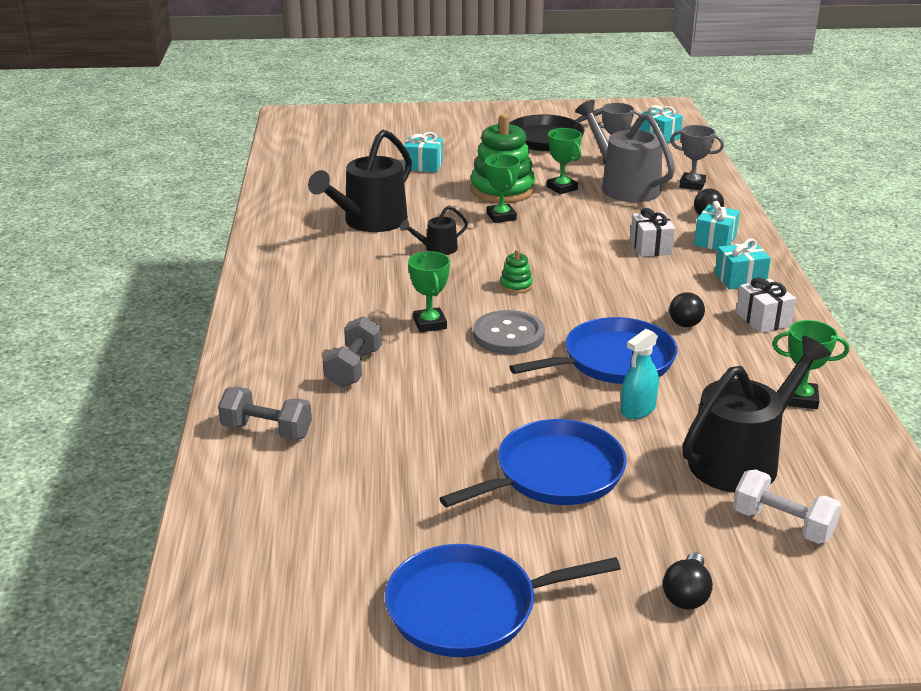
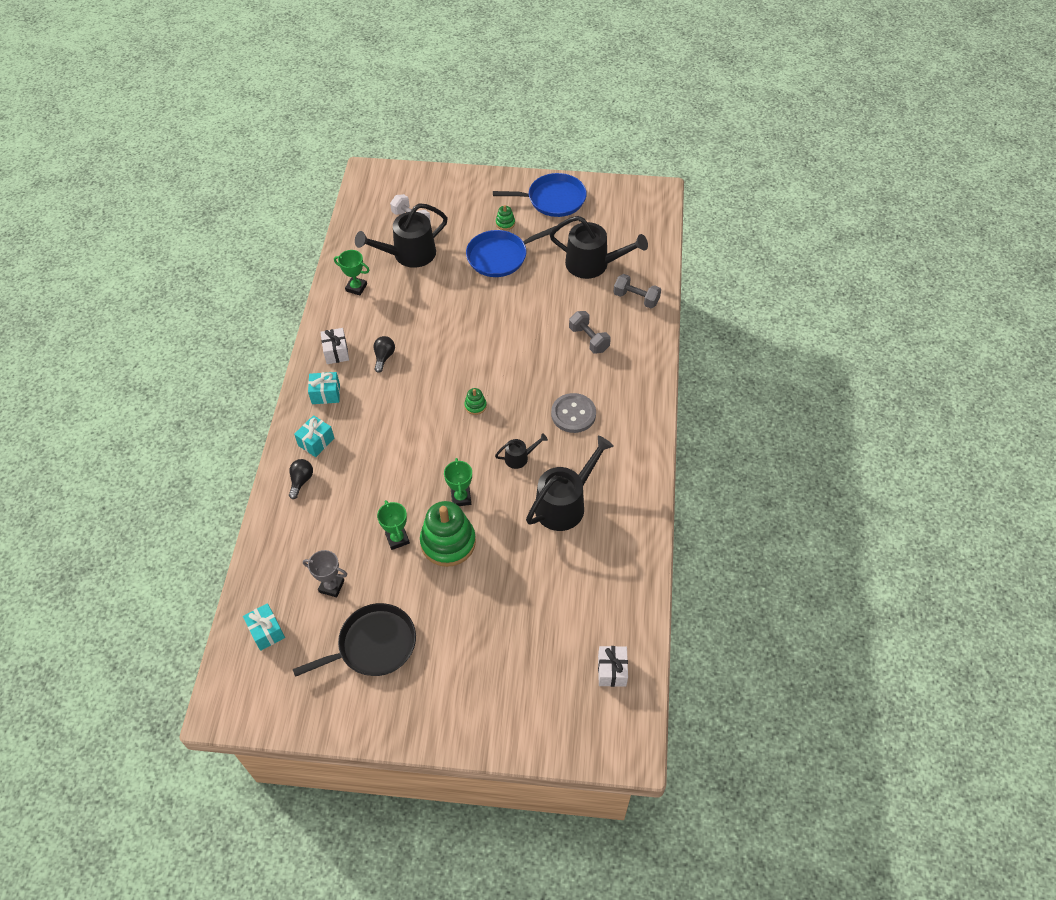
camera: 170 degrees left, 25 degrees up
(353, 368) = (589, 339): grey dumbbell -> grey dumbbell turned 60 degrees counterclockwise
(356, 479) = (592, 264): none -> black watering can
(423, 165) = (507, 600): turquoise gift -> none
(430, 324) = (539, 373): green trophy -> none
(508, 335) = (494, 357): grey button -> grey button (573, 414)
(568, 539) = (505, 223): none -> green stacking toy
(613, 360) = (441, 328): blue pan -> none
(624, 186) = (344, 534): grey watering can -> none
(638, 410) = (443, 290): turquoise spray bottle -> none
(651, 247) = (366, 440): white gift -> white gift (612, 670)
(687, 595) = (467, 195): black light bulb -> none
(692, 185) = (287, 529): grey trophy -> none

